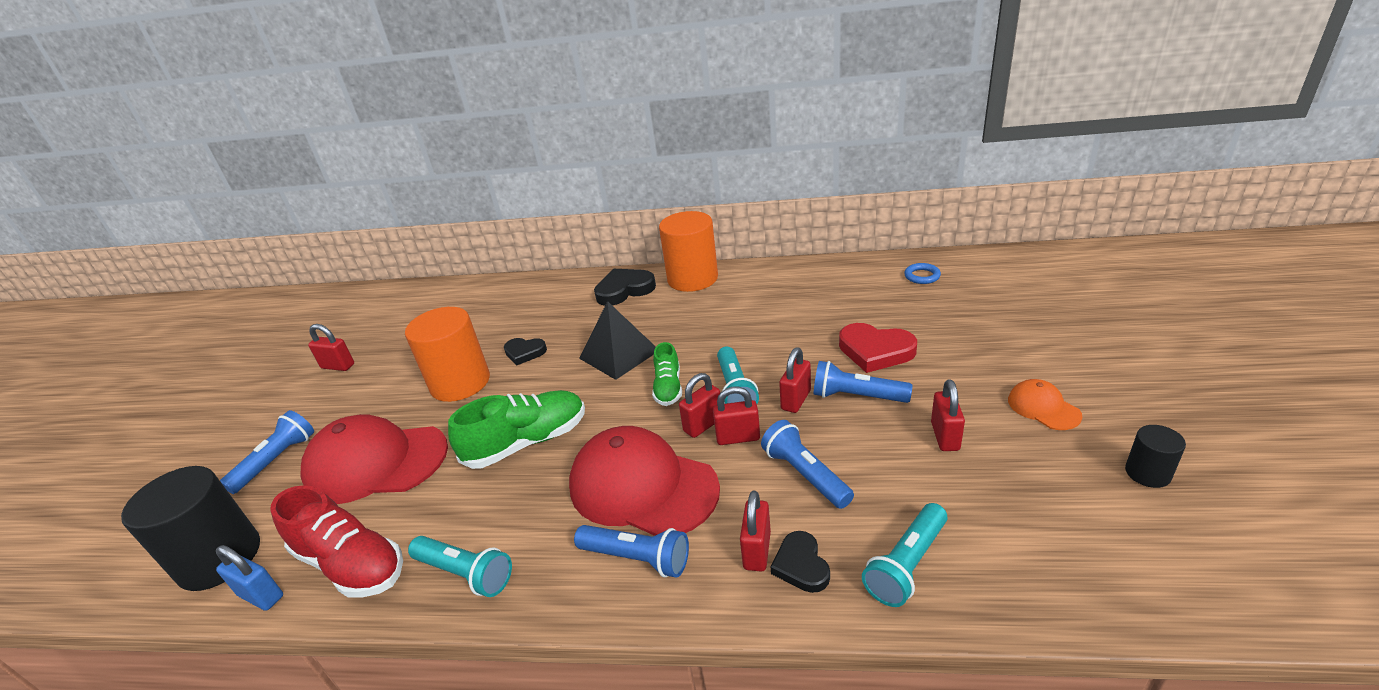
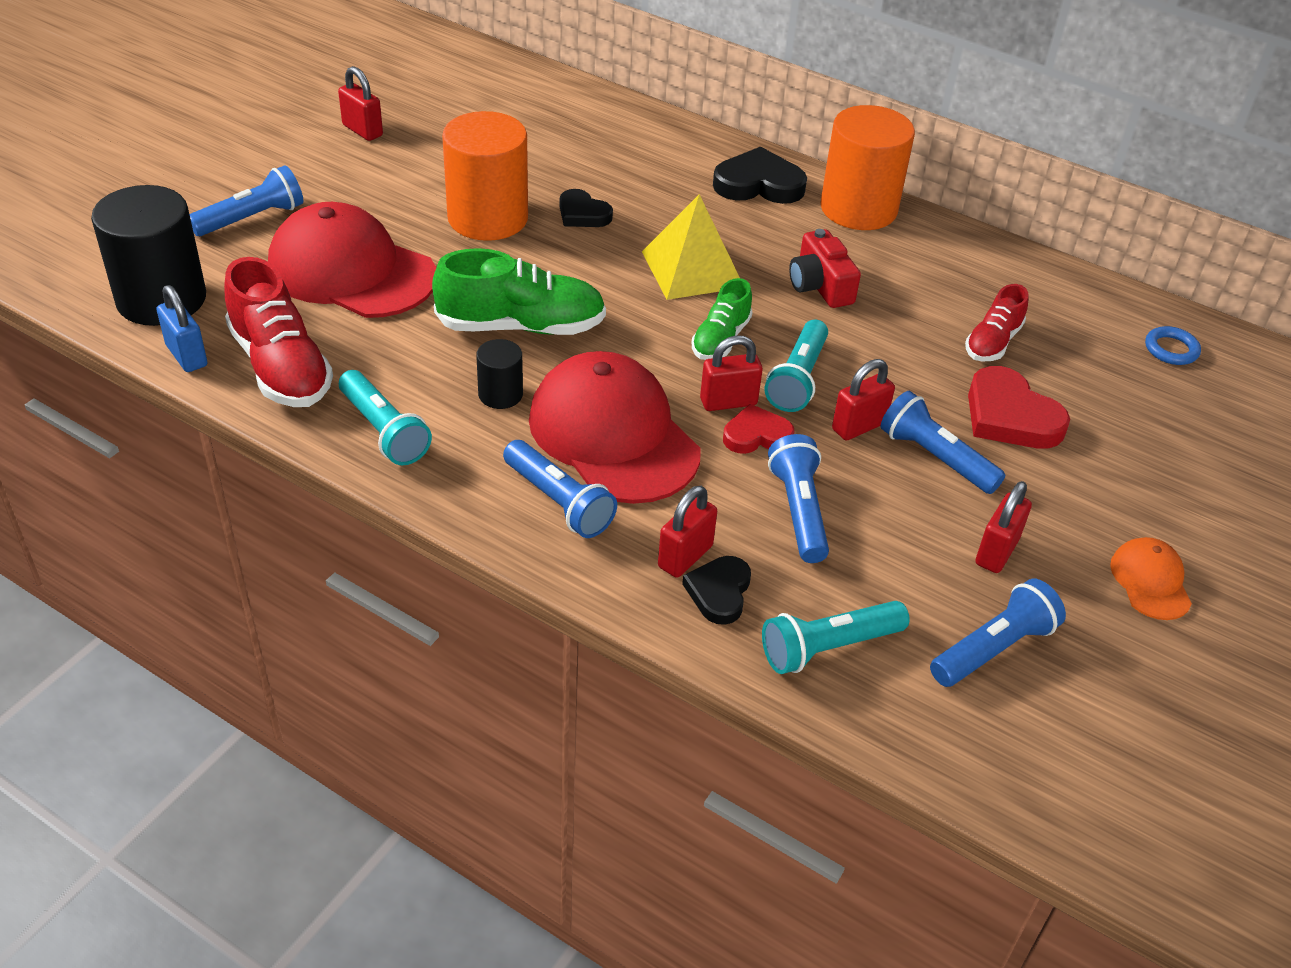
camera: 20 degrees right, 10 degrees up
(619, 354) = (692, 269): black pyramid -> yellow pyramid
(704, 329) = (820, 286): none -> red camera
(738, 437) = (756, 435): red padlock -> red heart
(828, 315) = (992, 342): none -> red shoe
(1004, 503) = (993, 648): none -> blue flashlight
(1147, 473) = (1193, 706): black cylinder -> black cylinder (500, 394)

